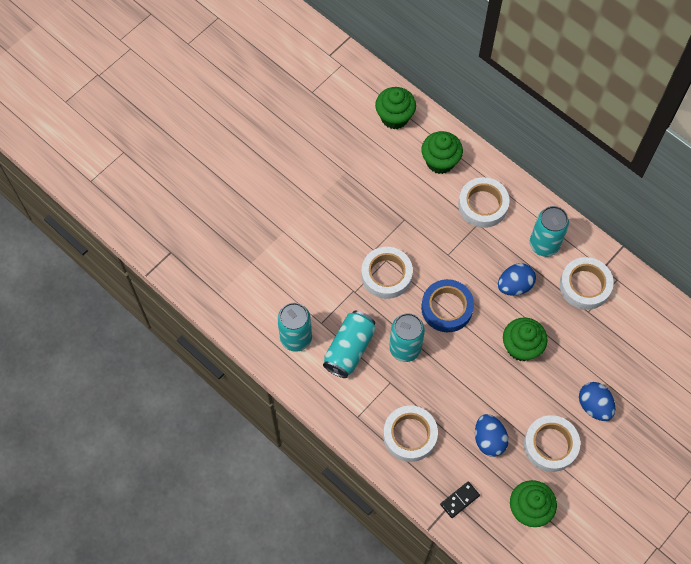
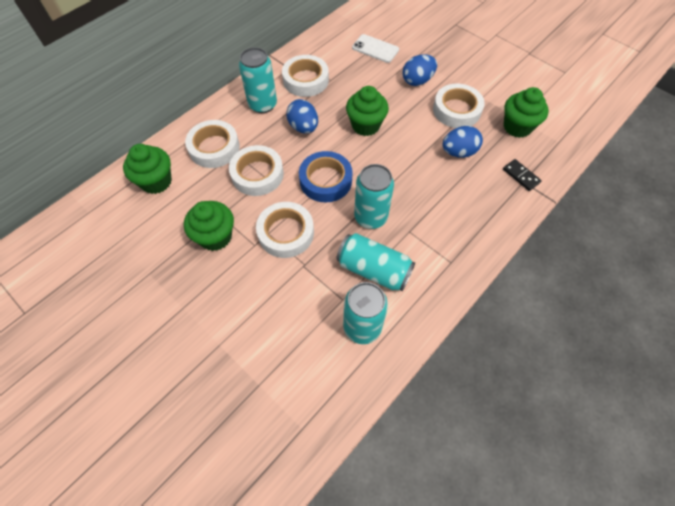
camera: 90 degrees left, 5 degrees down
(394, 117) = (89, 222): green cupcake -> green cupcake (215, 236)
(410, 435) = (464, 214): white tape -> white tape (257, 174)
(645, 361) = (375, 49): none -> white phone

